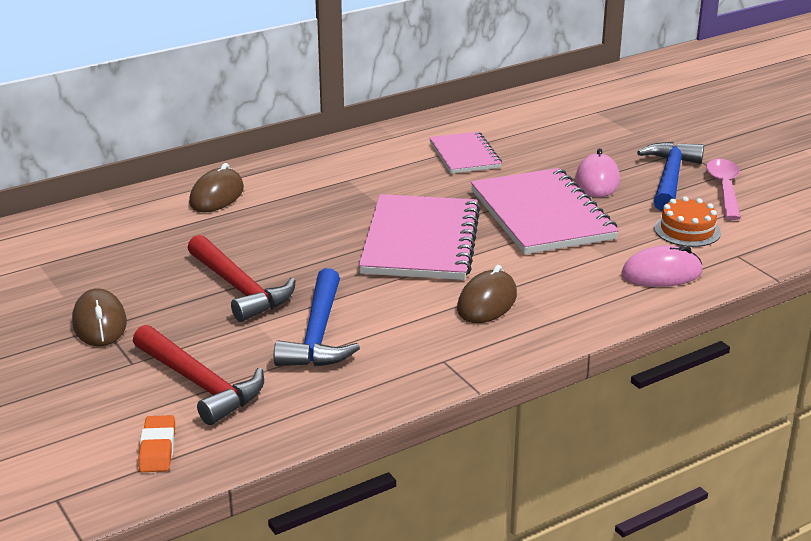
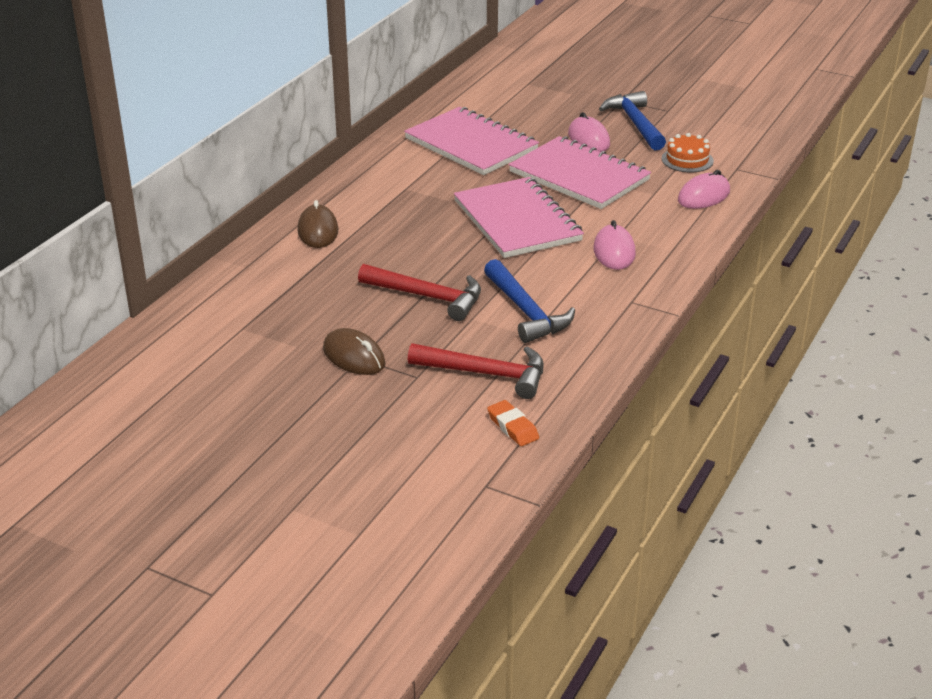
camera: 30 degrees left, 5 degrees up
(464, 155) = (471, 144): pink notebook -> pink notebook, size x1.72
(487, 302) = (614, 252): brown mouse -> pink mouse
(724, 189) = (679, 122): pink spoon -> none

